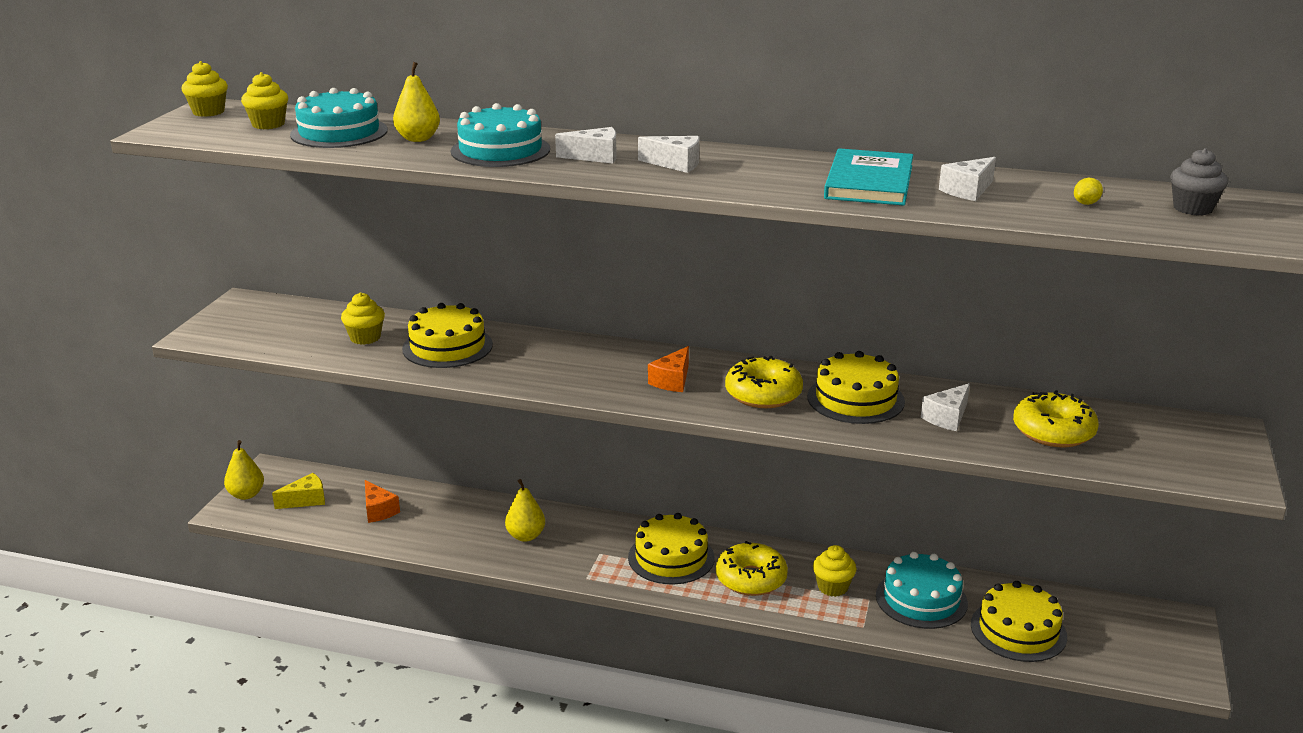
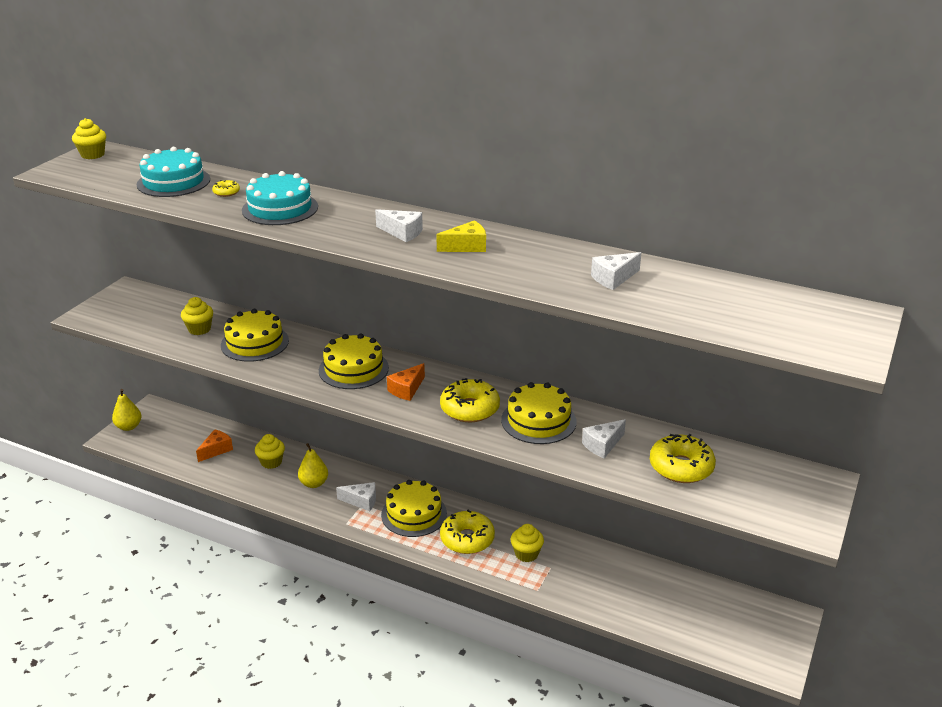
camera: 10 degrees right, 5 degrees up
(268, 124) = (128, 170): yellow cupcake -> yellow cupcake (271, 462)
(306, 500) = (168, 436): yellow cheese -> yellow cheese (466, 246)
(378, 510) = (216, 450): orange cheese -> orange cheese turned 120 degrees counterclockwise
(418, 139) = (226, 192): yellow pear -> yellow donut
(595, 156) = (346, 220): white cheese -> white cheese (361, 501)
(868, 182) = (540, 263): turquoise book -> none
(921, 599) = (591, 572): turquoise cake -> none
(1018, 630) = (656, 609): yellow cake -> yellow cake (353, 369)
(1086, 203) = (701, 300): yellow lemon -> none
(1192, 208) = (785, 313): grey cupcake -> none

